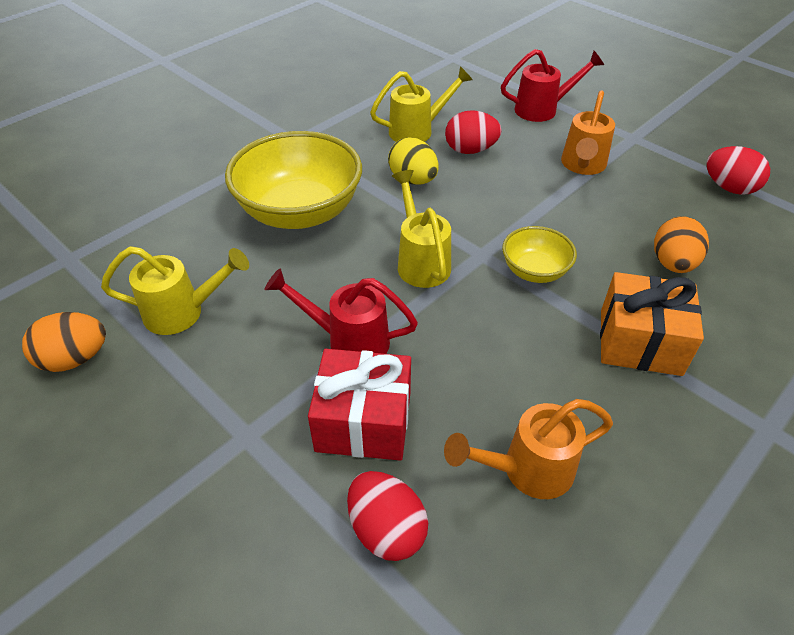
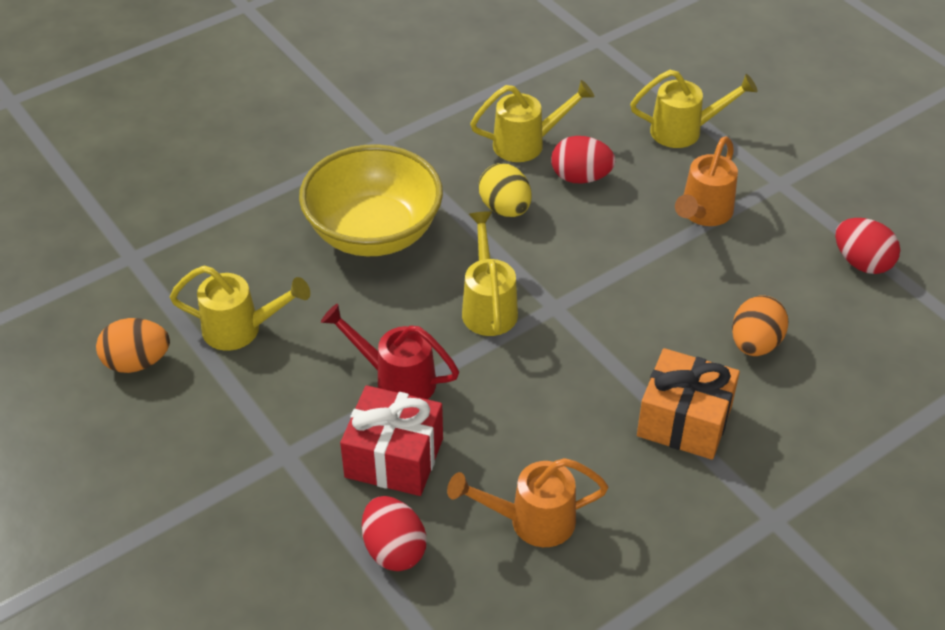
camera: 10 degrees right, 0 degrees up
(534, 271) = (604, 332): yellow bowl -> none
(543, 109) = (685, 131): red watering can -> yellow watering can

